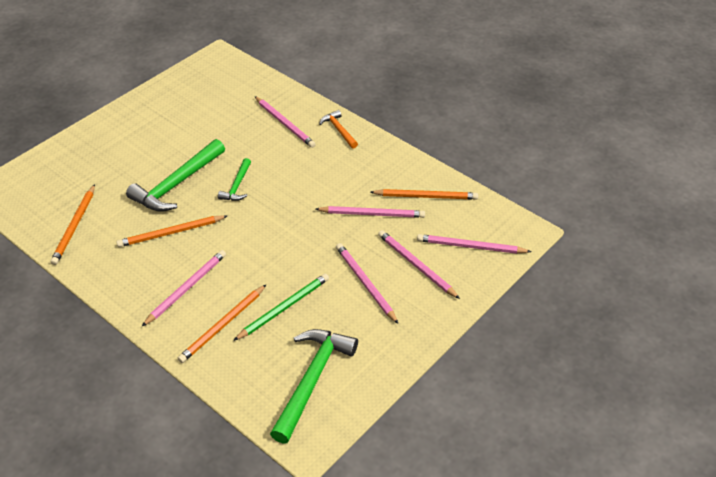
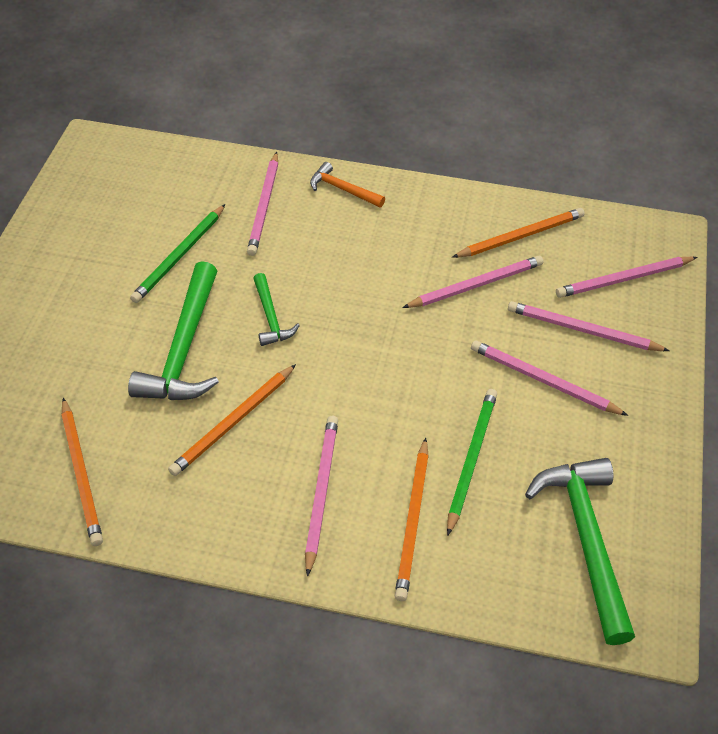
camera: 30 degrees left, 5 degrees up
(215, 134) = (179, 256): none -> green pencil
(285, 123) = (264, 206): pink pencil -> pink pencil turned 75 degrees clockwise

